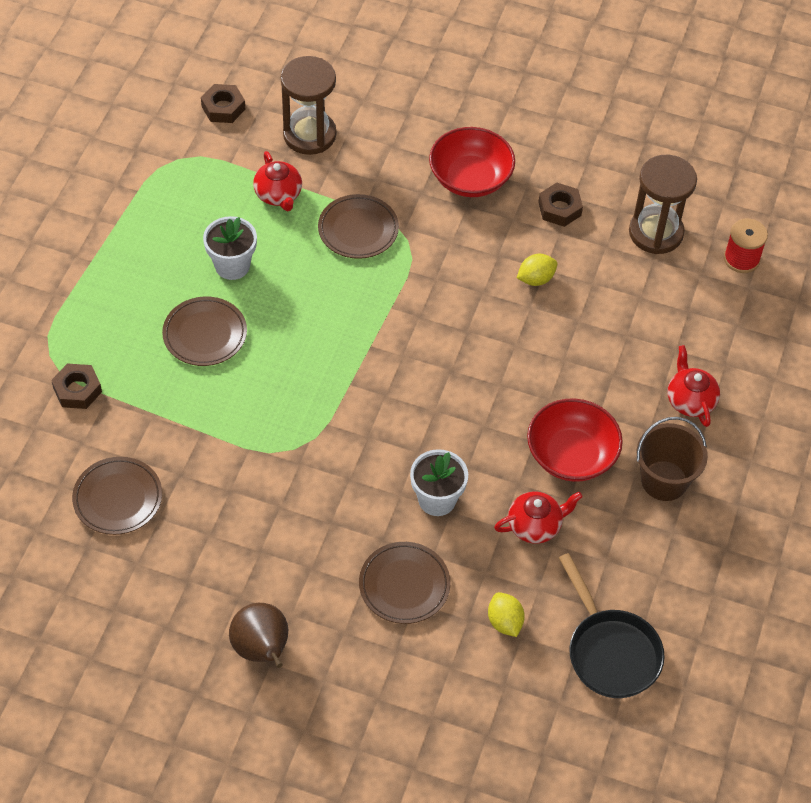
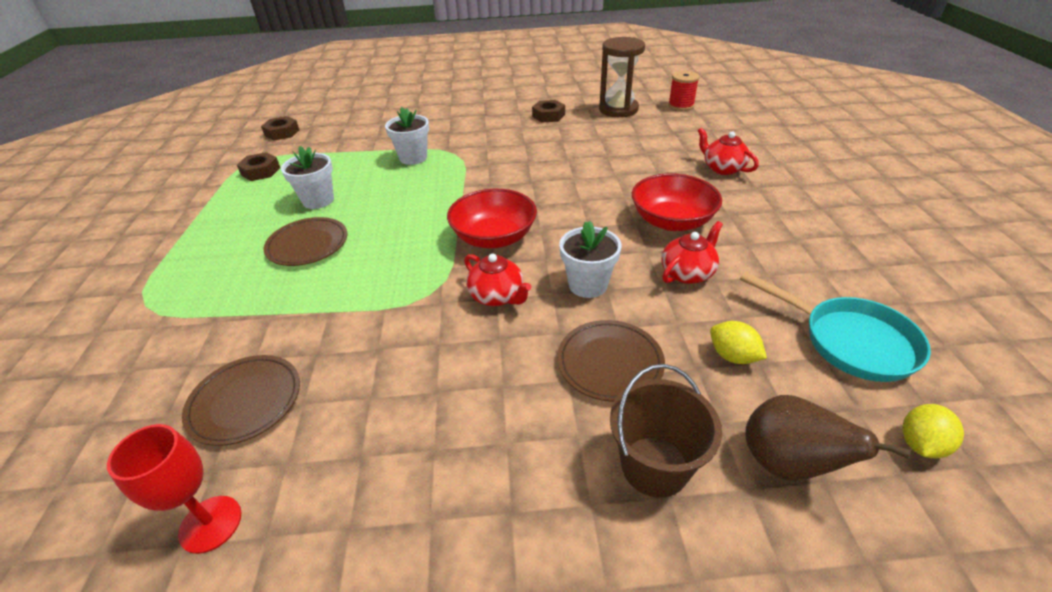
camera: 20 degrees left, 15 degrees down
(77, 390) = (180, 322): brown nut -> brown nut (260, 171)
(81, 586) = (210, 524): none -> red goblet
(262, 650) = (491, 500): brown pear -> brown pear (787, 464)
(278, 195) = (342, 158): red teapot -> red teapot (497, 296)
(309, 135) = (353, 129): brown hourglass -> none
(358, 229) = (413, 158): brown plate -> white flower pot
(470, 178) = (479, 119): red bowl -> red bowl (494, 237)
(536, 279) = (560, 146): yellow lemon -> yellow lemon (921, 444)
(610, 651) = (849, 341): black pan -> turquoise pan
(664, 481) = (754, 213): brown bucket -> brown bucket (654, 466)

